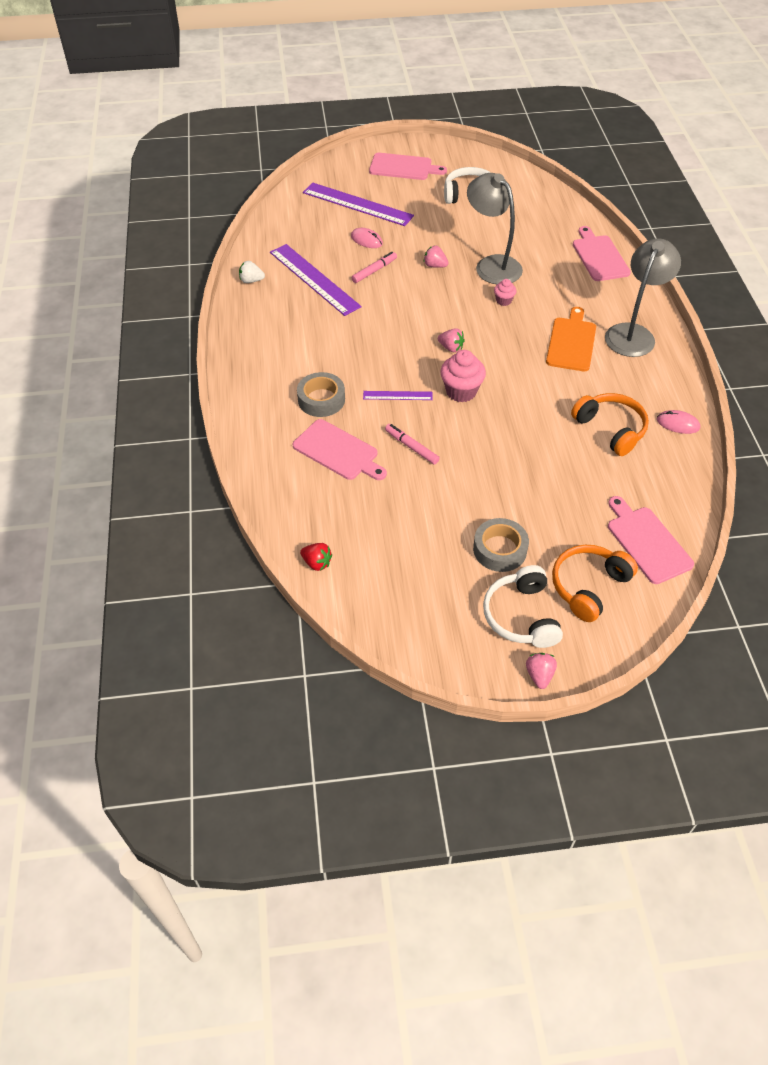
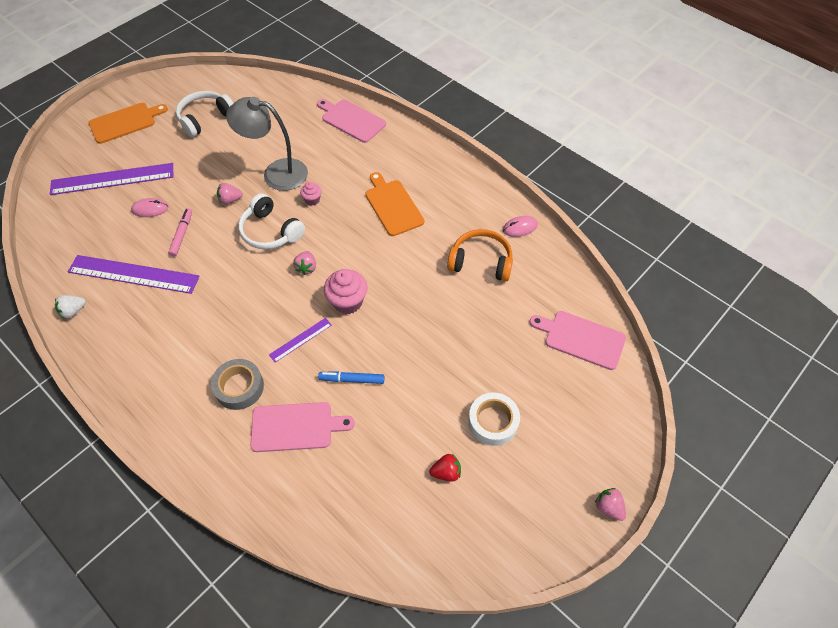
camera: 40 degrees left, 5 degrees up
(317, 563) = (368, 546): red strawberry -> red strawberry (446, 472)
(403, 167) = (125, 122): pink cutting board -> orange cutting board
(411, 447) = (352, 380): pink marker -> blue marker
(451, 348) = (306, 268): pink strawberry -> pink strawberry turned 105 degrees clockwise
(500, 549) = (493, 422): grey tape -> white tape
(521, 616) = (555, 467): white headphones -> white headphones (270, 231)
(588, 586) = (576, 405): orange headphones -> none
(633, 333) = (429, 171): grey lamp -> none

